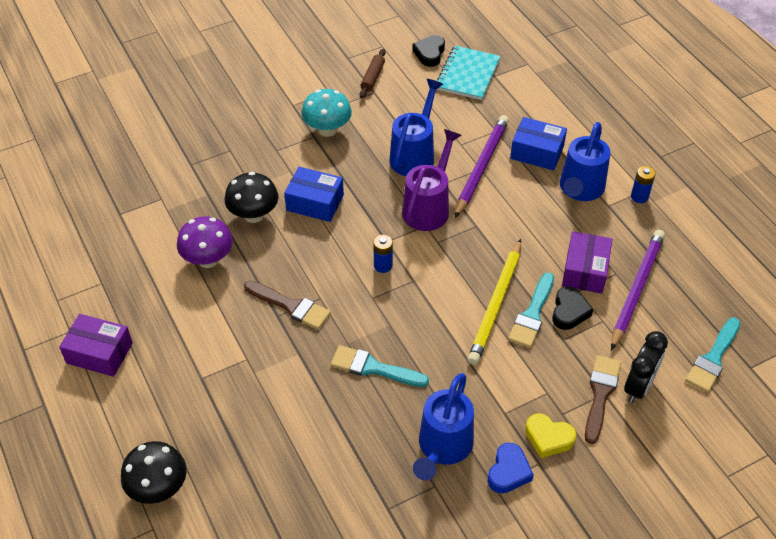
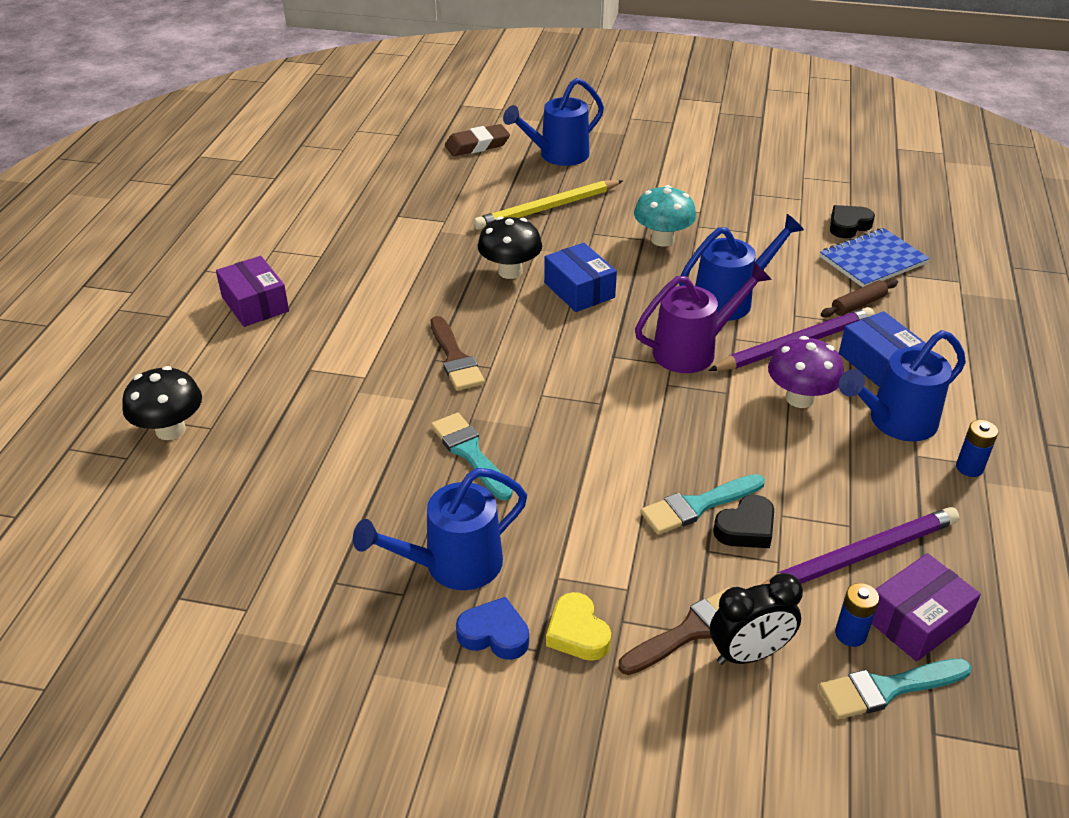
camera: 40 degrees right, 10 degrees down
(110, 116) = (477, 145): none -> brown eraser
(182, 94) = (557, 156): none -> blue watering can
(208, 259) = (428, 284): purple mushroom -> purple mushroom (799, 398)
(372, 77) = (760, 219): brown rolling pin -> brown rolling pin (858, 305)
(383, 265) = (584, 374): blue battery -> blue battery (850, 634)
(468, 74) = (873, 260): turquoise notebook -> blue notebook
(496, 304) = (666, 472): yellow pencil -> yellow pencil (547, 208)
(508, 472) = (494, 634): blue heart -> blue heart turned 135 degrees counterclockwise
(585, 270) = (812, 501): purple box -> purple box (916, 620)

